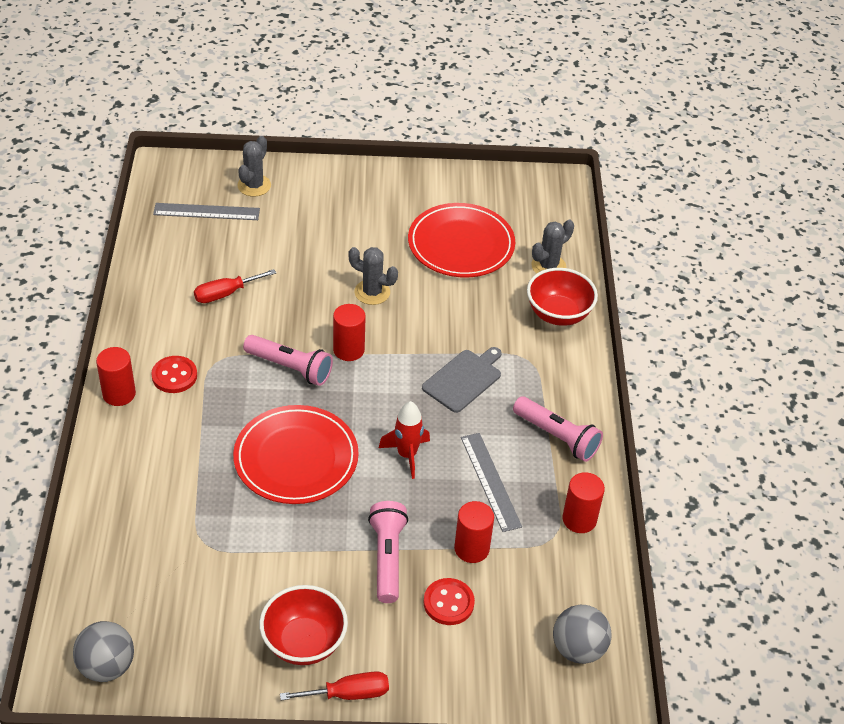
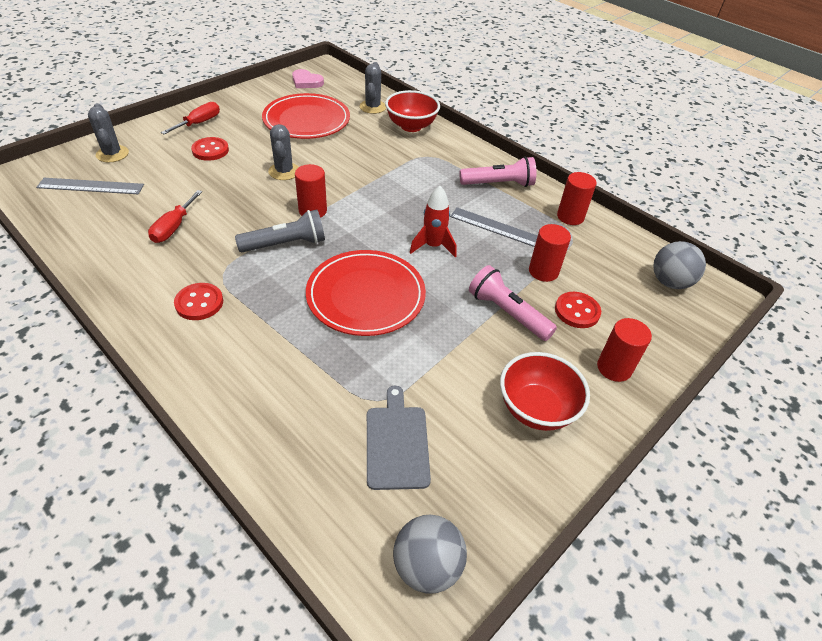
camera: 45 degrees left, 0 degrees up
(119, 394) = (164, 345): red cylinder -> red cylinder (614, 368)
(206, 212) = (91, 186): grey ruler -> grey ruler turned 45 degrees clockwise
(290, 368) = (285, 244): pink flashlight -> grey flashlight
(335, 229) = (210, 150): none -> red button
(348, 694) = (608, 417): red screwdriver -> red screwdriver (199, 123)
(372, 292) = (284, 171): grey cactus -> grey cactus turned 75 degrees counterclockwise
(464, 379) = (407, 185): grey cutting board -> grey cutting board (397, 443)
(519, 194) = (306, 82): none -> pink heart

